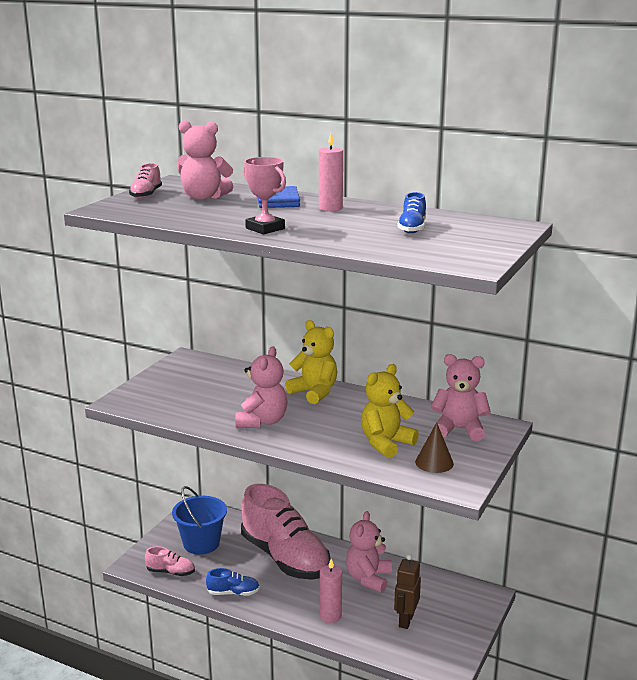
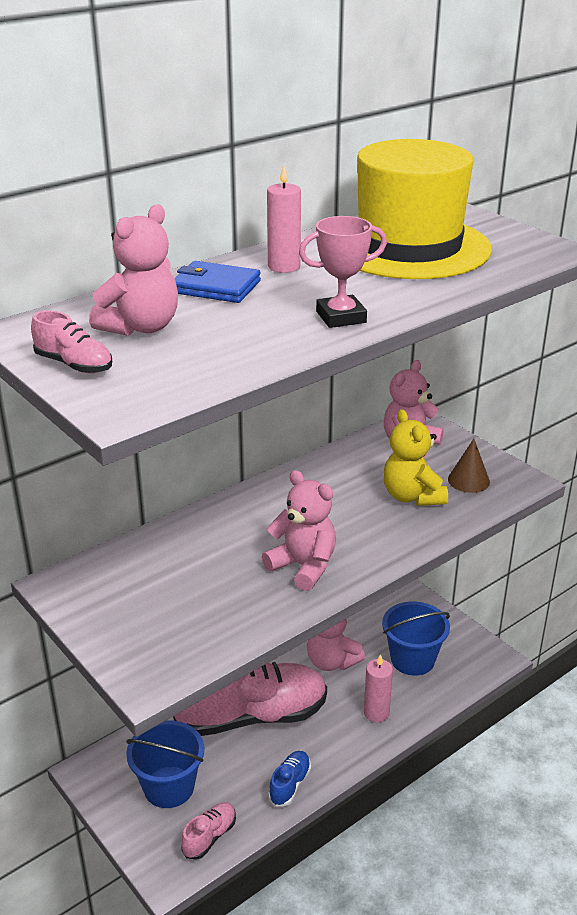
camera: 65 degrees left, 10 degrees up
(314, 392) = (256, 508): yellow teddy bear -> none
(405, 620) = (412, 659): brown robot -> blue bucket
(412, 228) = (408, 247): blue shoe -> yellow hat

